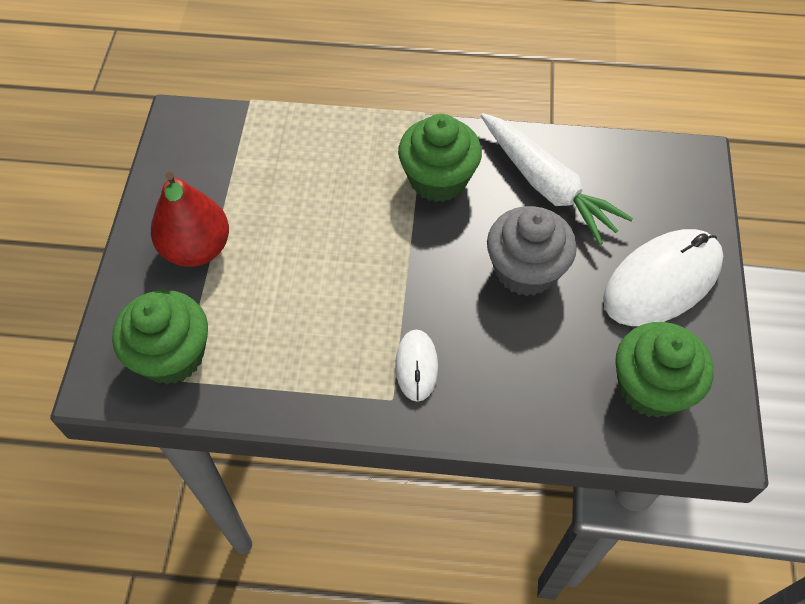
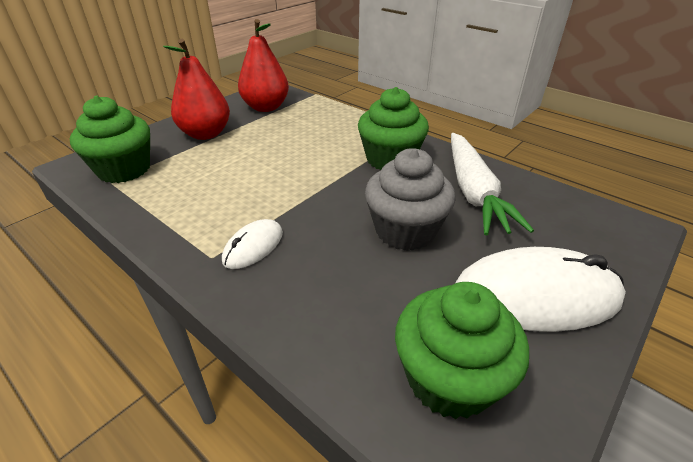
camera: 35 degrees right, 20 degrees down
(216, 161) = (266, 107): none -> red pear

